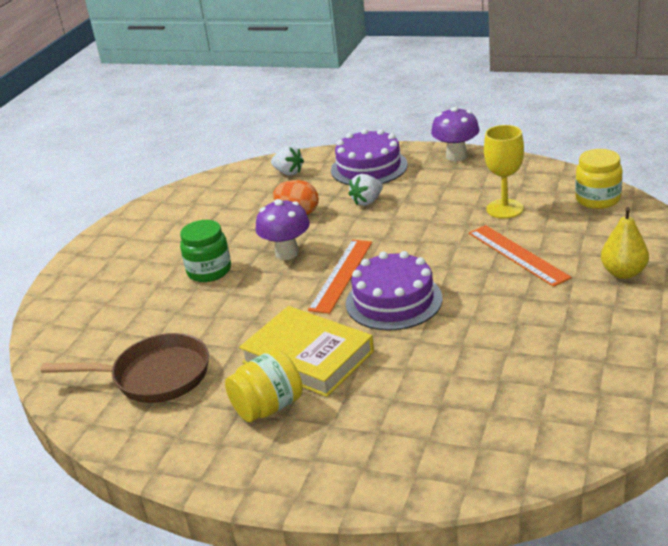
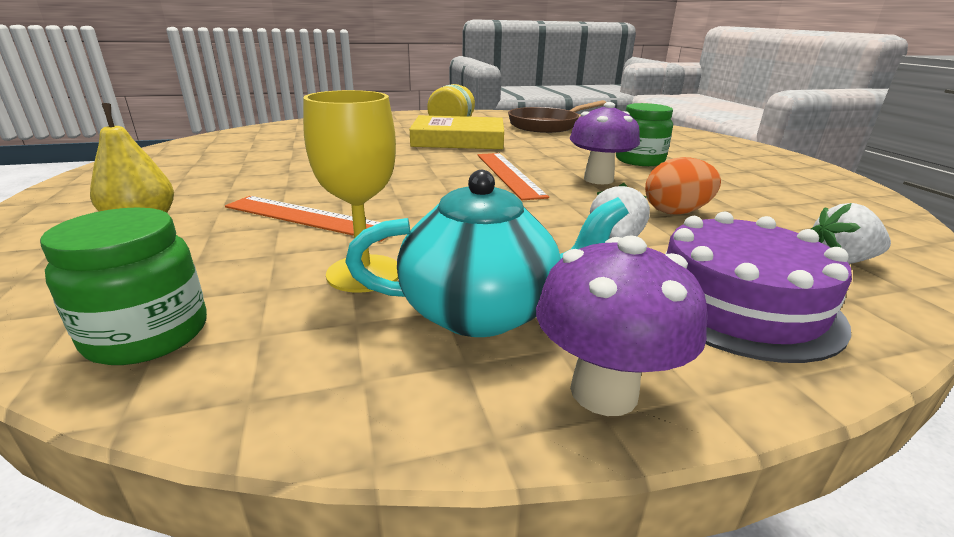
camera: 140 degrees right, 5 degrees down
(393, 301) = (428, 168): purple cake -> none
(468, 183) = (483, 311): none -> turquoise teapot
(597, 199) = (148, 335): yellow jar -> green jar

